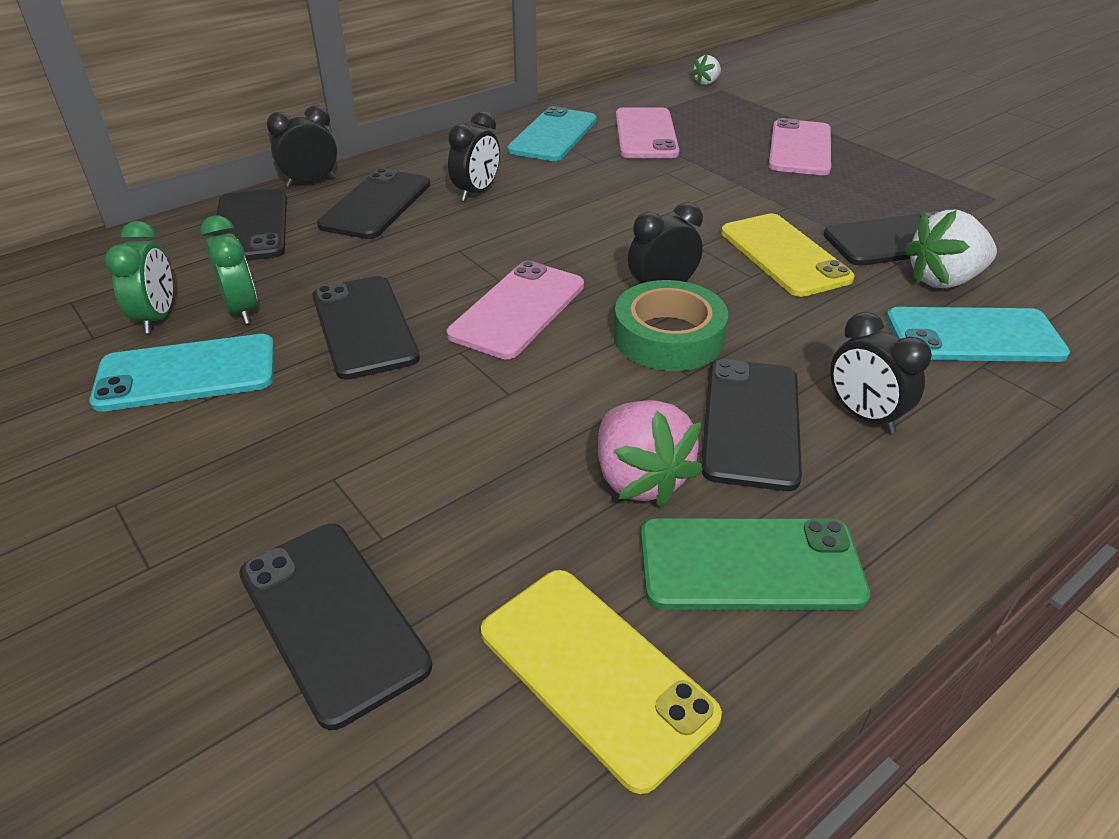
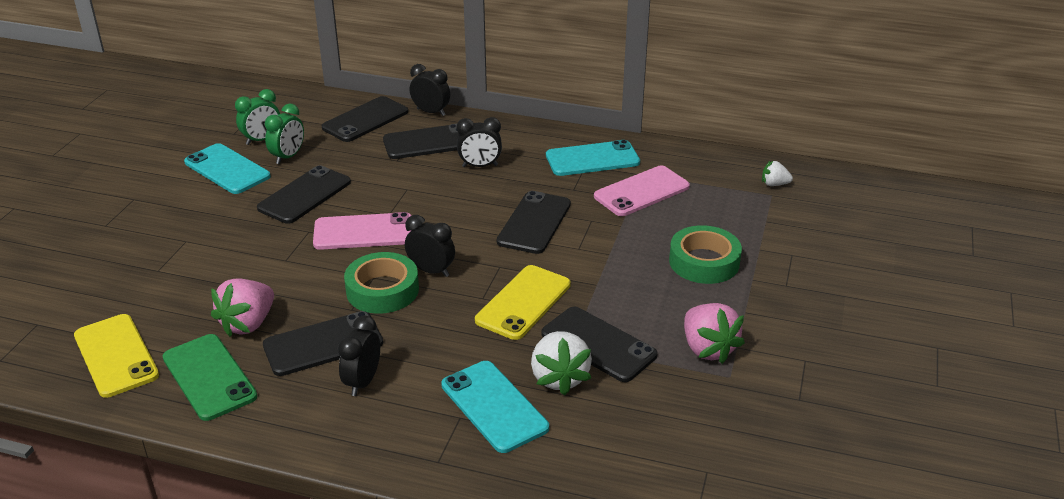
camera: 55 degrees right, 5 degrees down
(332, 619) = (105, 279): black phone -> black phone (534, 223)
(595, 673) = (116, 355): yellow phone -> yellow phone turned 45 degrees counterclockwise
(800, 148) = (704, 262): pink phone -> green tape
(943, 280) = (559, 378): white strawberry -> white strawberry turned 135 degrees counterclockwise
(945, 192) = (707, 349): none -> pink strawberry

